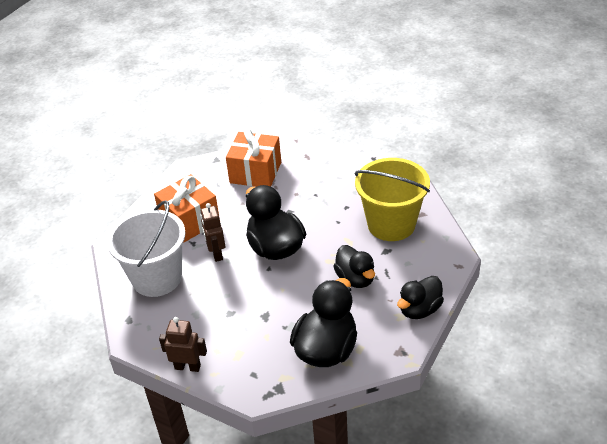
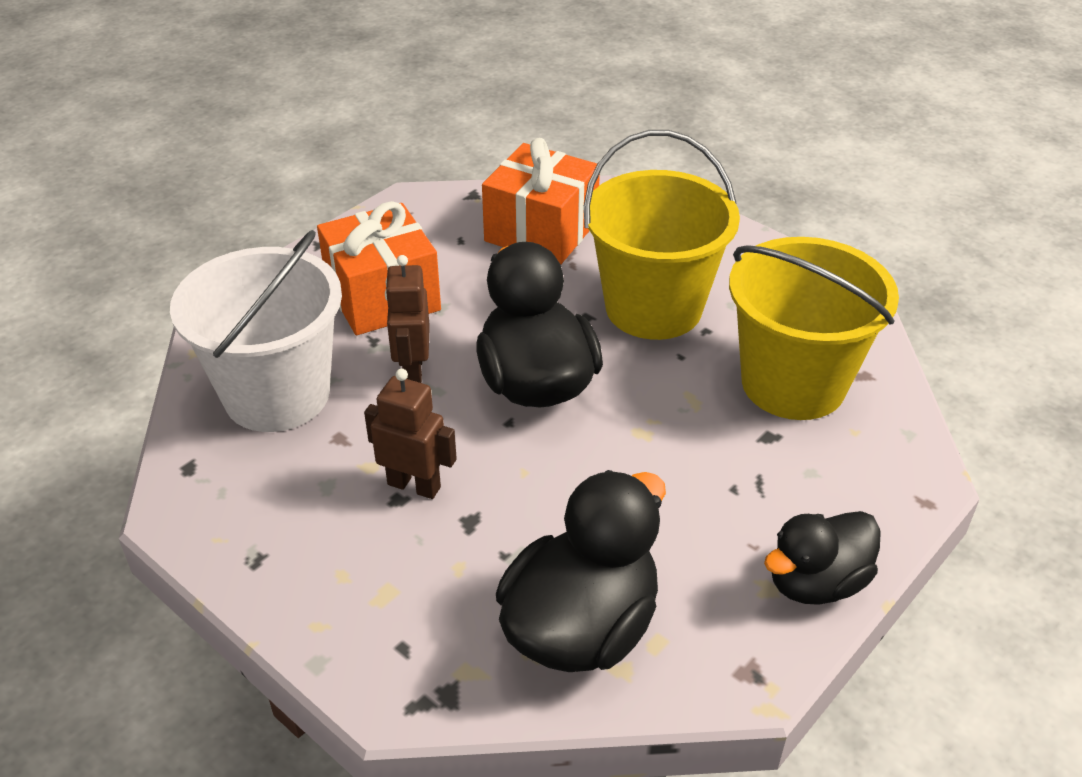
camera: 10 degrees right, 0 degrees up
(187, 367) = (268, 597): brown robot -> brown robot (414, 485)
(319, 201) = (653, 308): none -> yellow bucket
(355, 279) = (687, 482): black duck -> none

